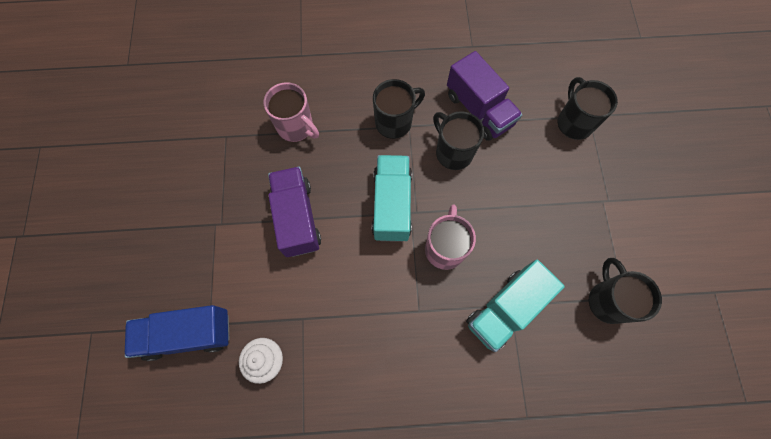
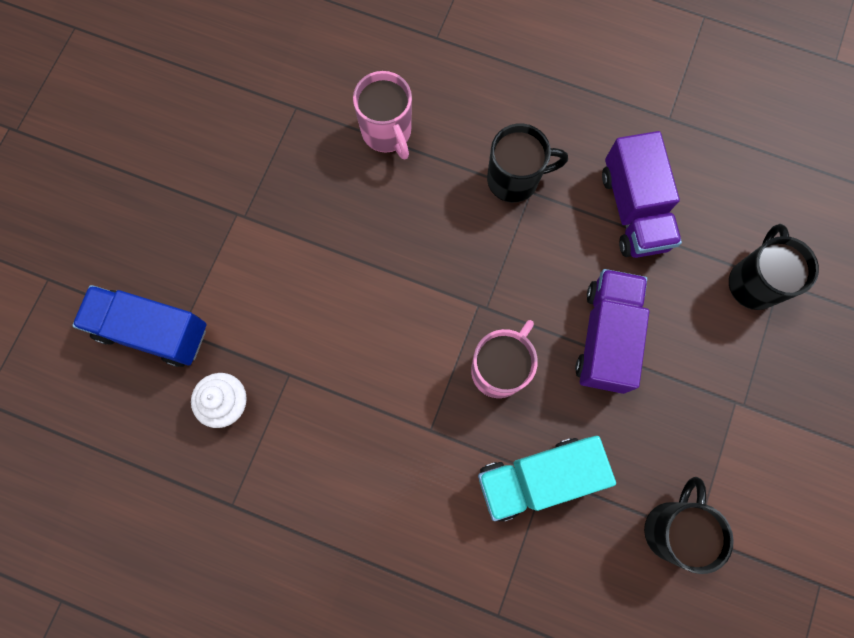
camera: 25 degrees right, 5 degrees up
(297, 218) = (337, 250): purple truck -> purple truck (606, 337)
(392, 205) = (460, 285): turquoise truck -> none
(453, 152) = (571, 251): black mug -> none

